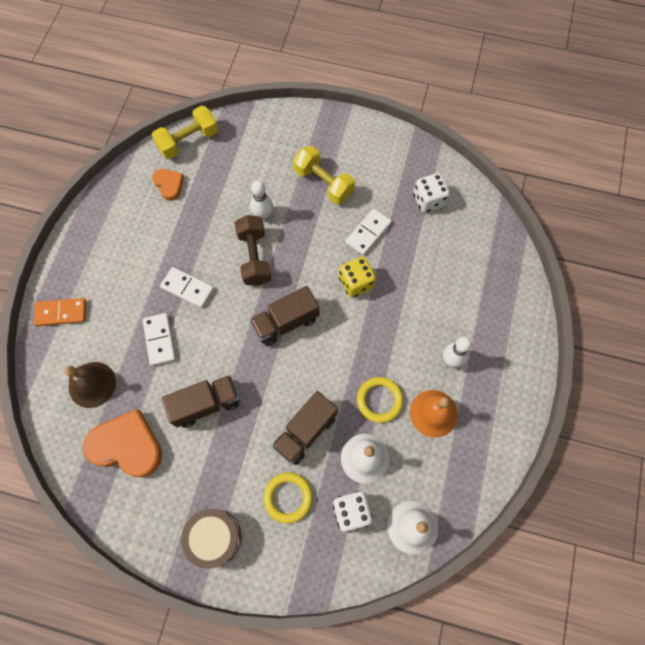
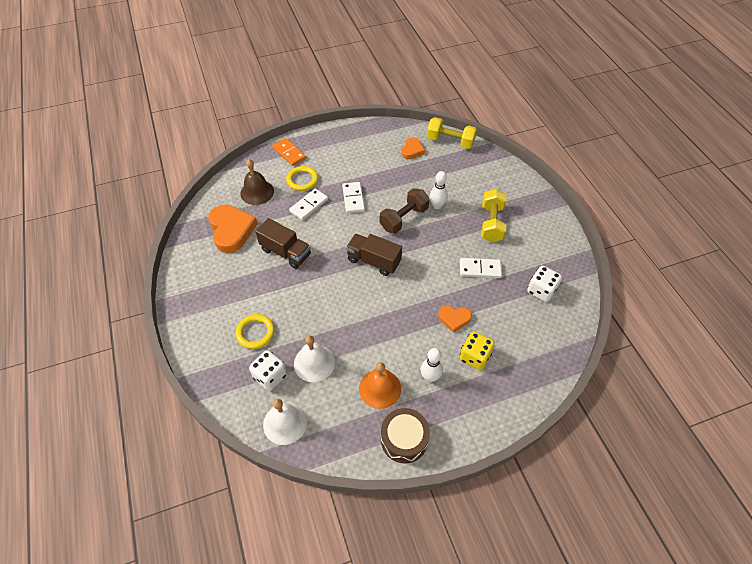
camera: 55 degrees right, 15 degrees down
(214, 537) = (203, 307): brown drum -> brown drum (404, 439)
(305, 432) = (307, 316): brown truck -> none
(356, 283) = (436, 284): yellow dice -> yellow dice (474, 357)
(379, 400) = (362, 347): yellow ring -> yellow ring (302, 180)
(405, 295) = (454, 318): none -> orange heart

